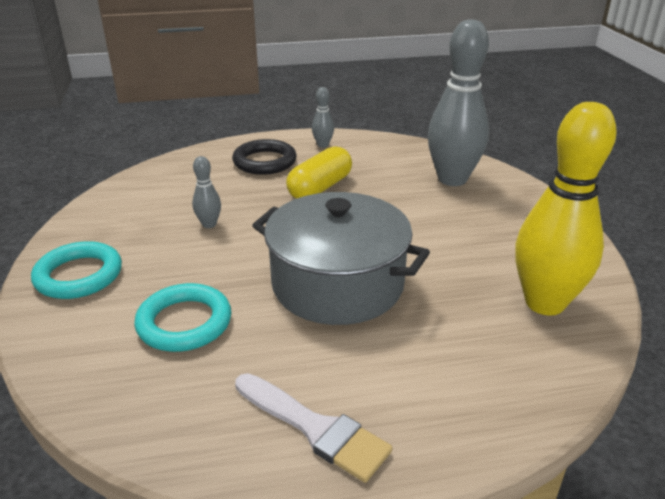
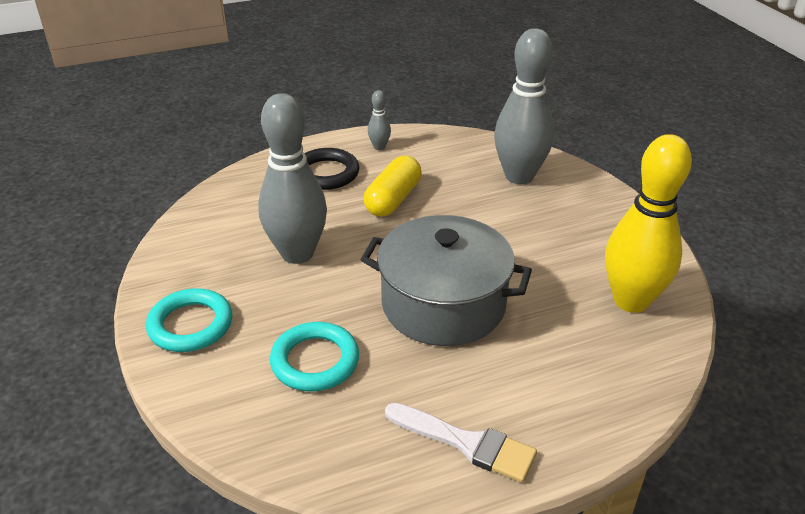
camera: 10 degrees left, 5 degrees up
(209, 224) = (297, 253): grey bowling pin -> grey bowling pin, size x2.34

